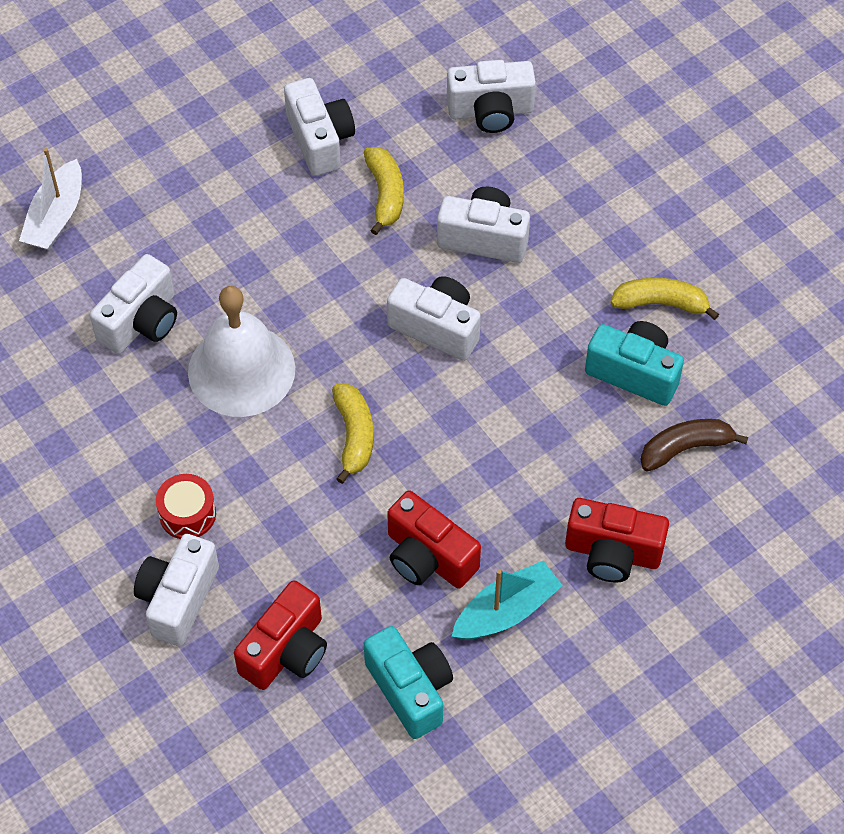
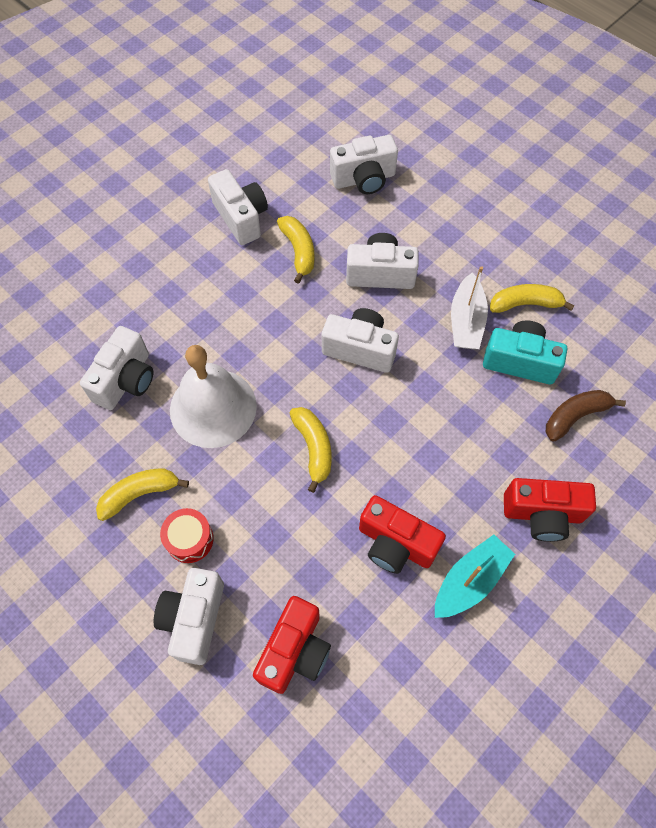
camera: 10 degrees left, 5 degrees up
(56, 217) = (45, 306): white boat -> white boat (466, 321)
(138, 455) = (140, 494): none -> yellow banana
(410, 689) = (407, 668): turquoise camera -> none

